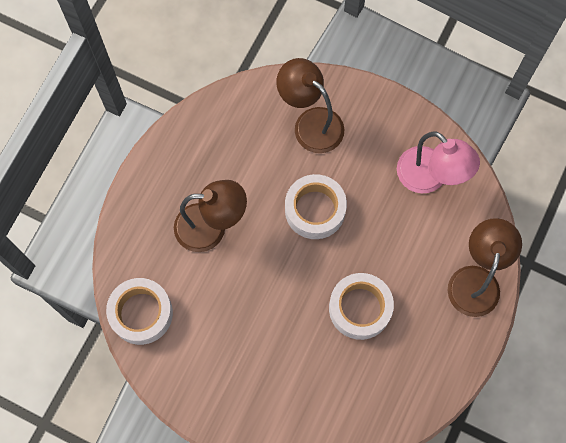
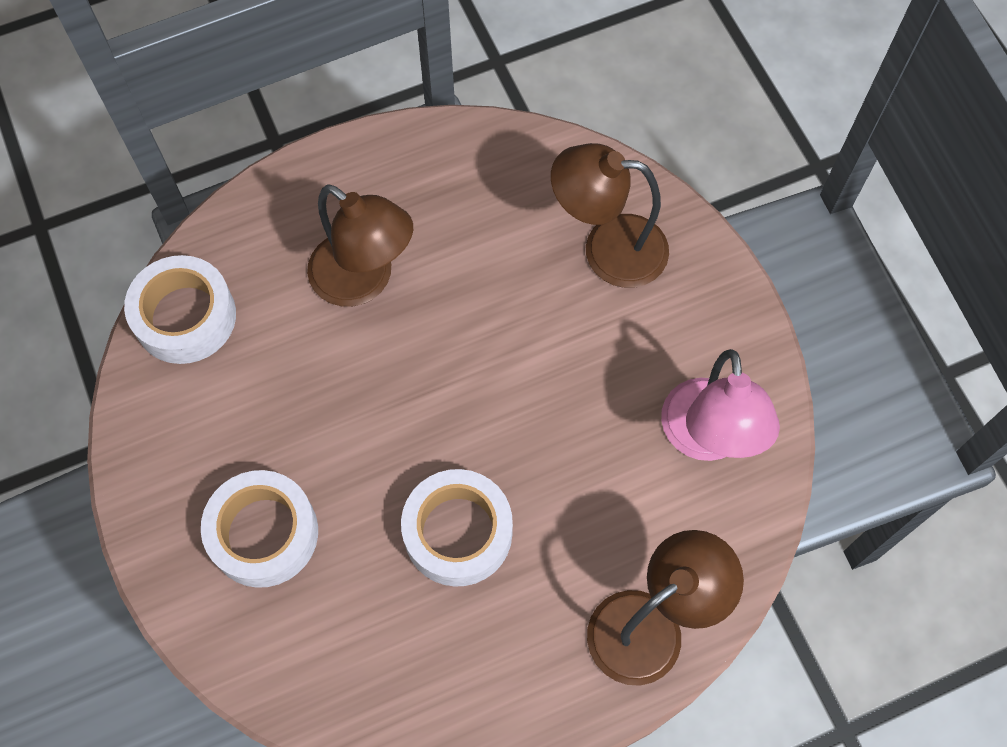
camera: 40 degrees right, 5 degrees down
(310, 123) = (607, 249): brown lamp -> brown lamp turned 75 degrees counterclockwise
(315, 210) = (514, 360): white tape -> white tape (264, 533)

